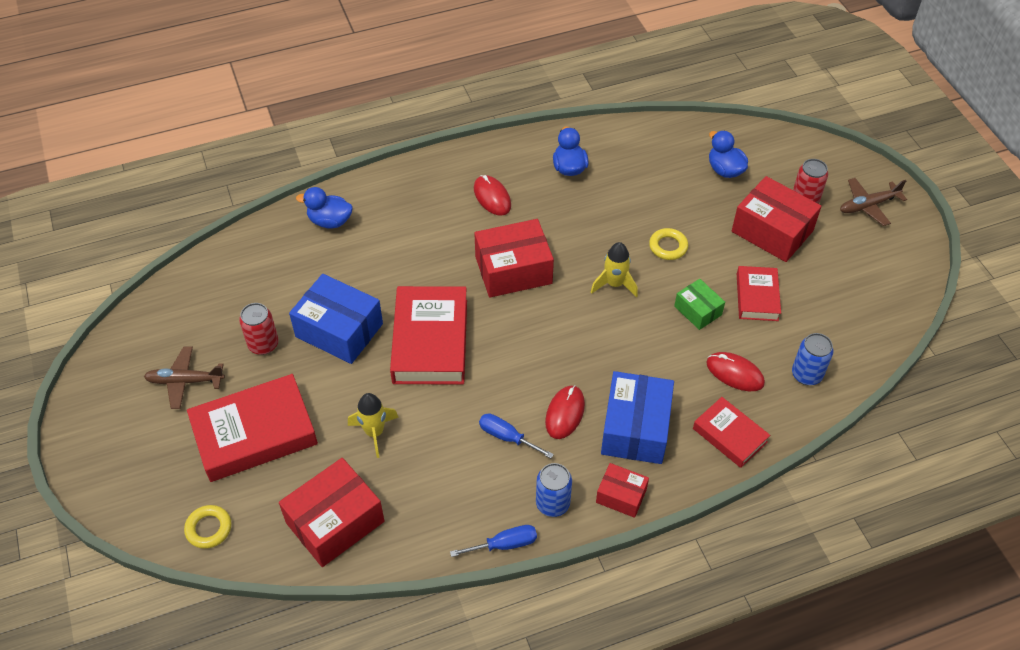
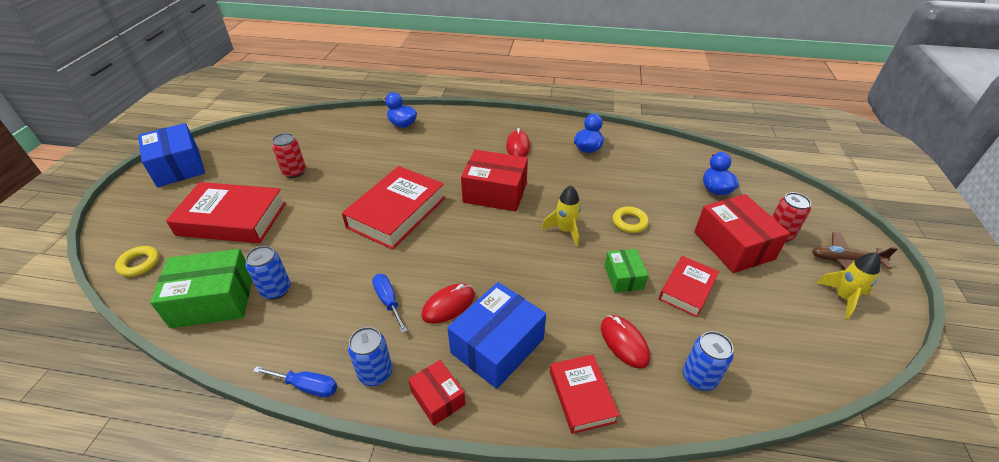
camera: 30 degrees right, 10 degrees down
(185, 381) = (230, 173): brown plane -> none
(335, 522) = (213, 300): red box -> green box
(339, 330) = (346, 182): blue box -> blue box (178, 167)
(374, 432) = (302, 253): yellow rocket -> yellow rocket (843, 298)
(387, 481) = (276, 290): none -> blue can

